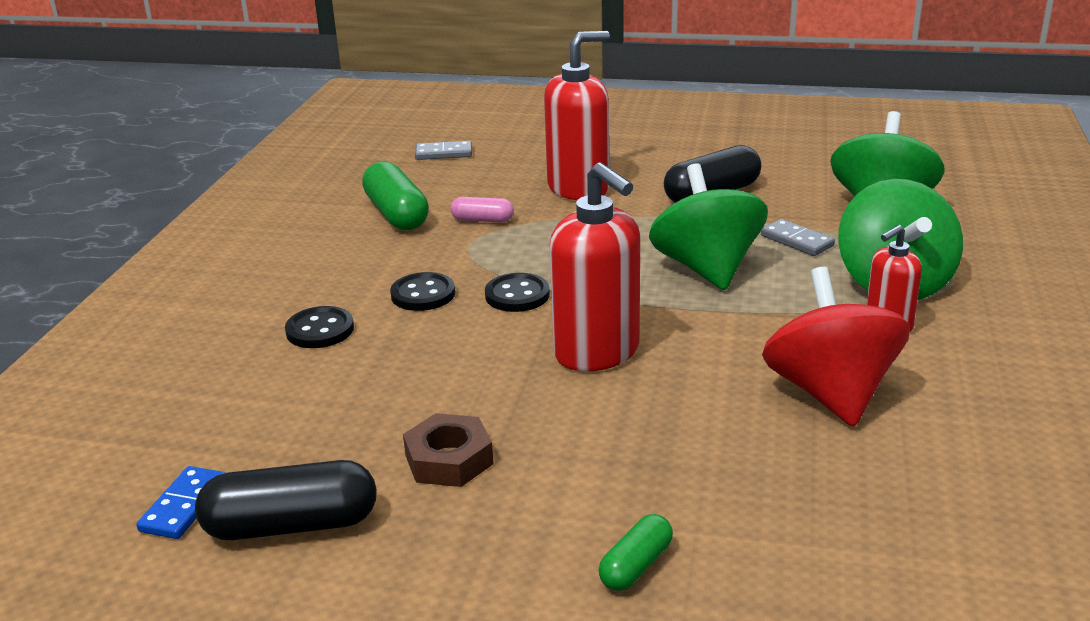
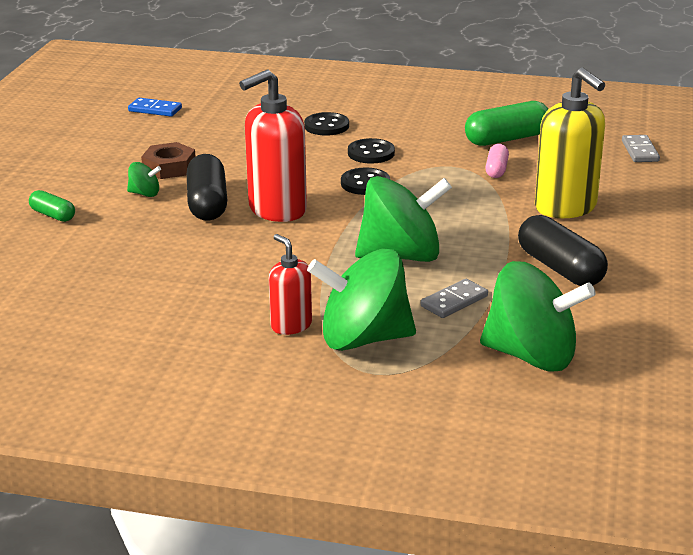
camera: 90 degrees right, 0 degrees up
(291, 525) = (128, 133): black capsule -> black capsule (207, 203)
(549, 473) = (144, 194): none -> green spinning top
(579, 189) = (566, 207): red soap dispenser -> yellow soap dispenser
(830, 393) = (198, 289): red spinning top -> none

